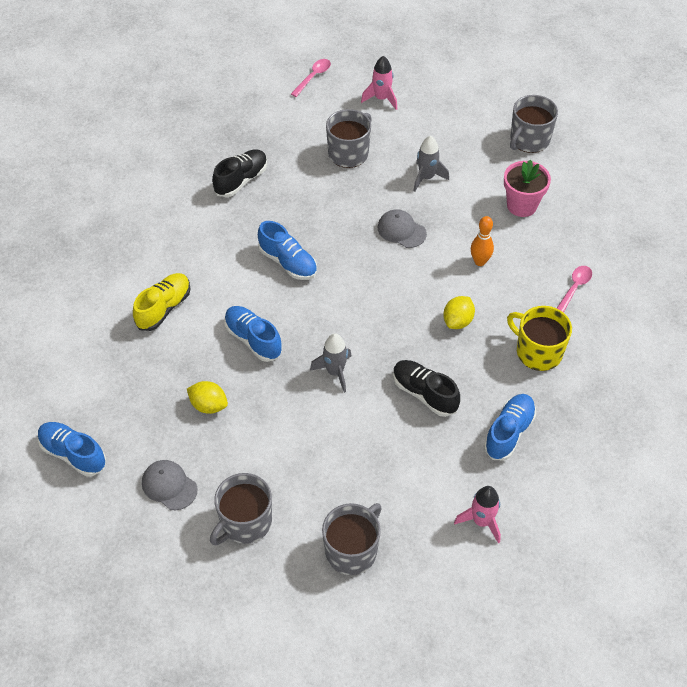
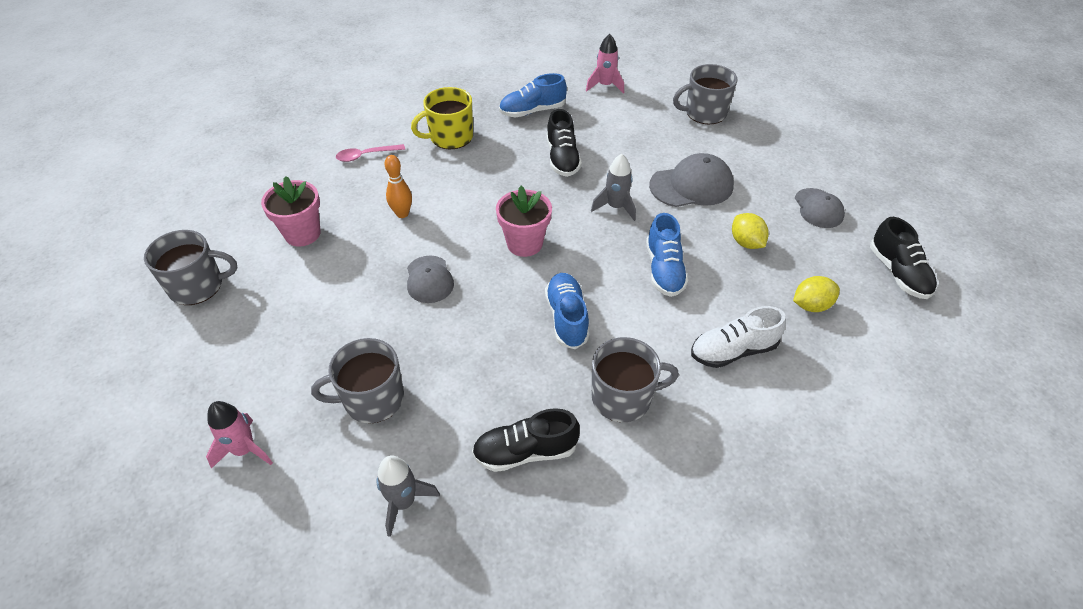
camera: 140 degrees left, 5 degrees down
(73, 454) = (898, 273): blue shoe -> black shoe
(164, 308) = (733, 351): yellow shoe -> white shoe
(245, 522) = (770, 160): grey mug -> grey mug (623, 397)
(293, 438) = (691, 185): none -> grey cap
(313, 77) = (269, 560): pink spoon -> none
(369, 295) = (524, 243): none -> pink flower pot
(426, 177) = (338, 314): grey rocket -> grey rocket (403, 502)
(458, 321) = (479, 185): yellow lemon -> yellow lemon (811, 305)
(538, 352) = (450, 137): yellow mug -> yellow mug turned 75 degrees clockwise

